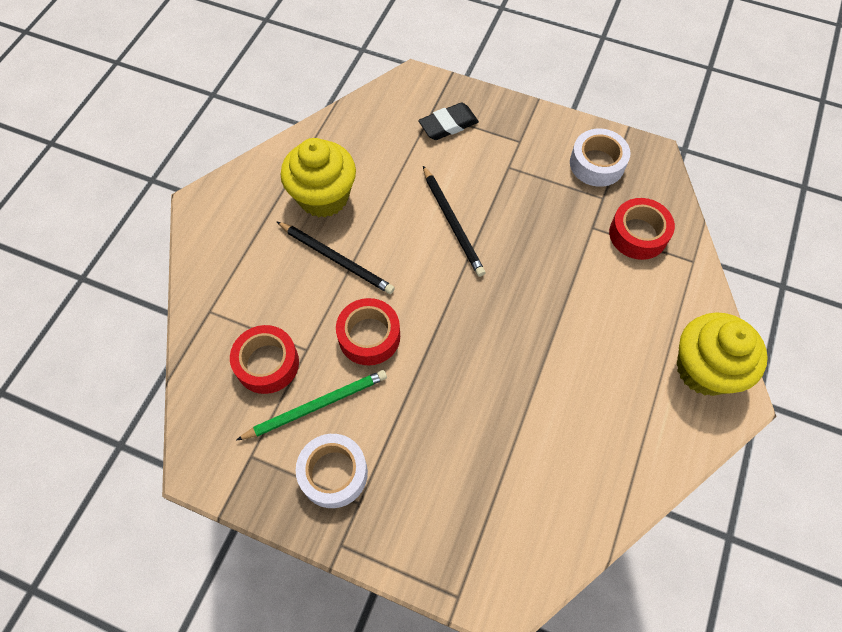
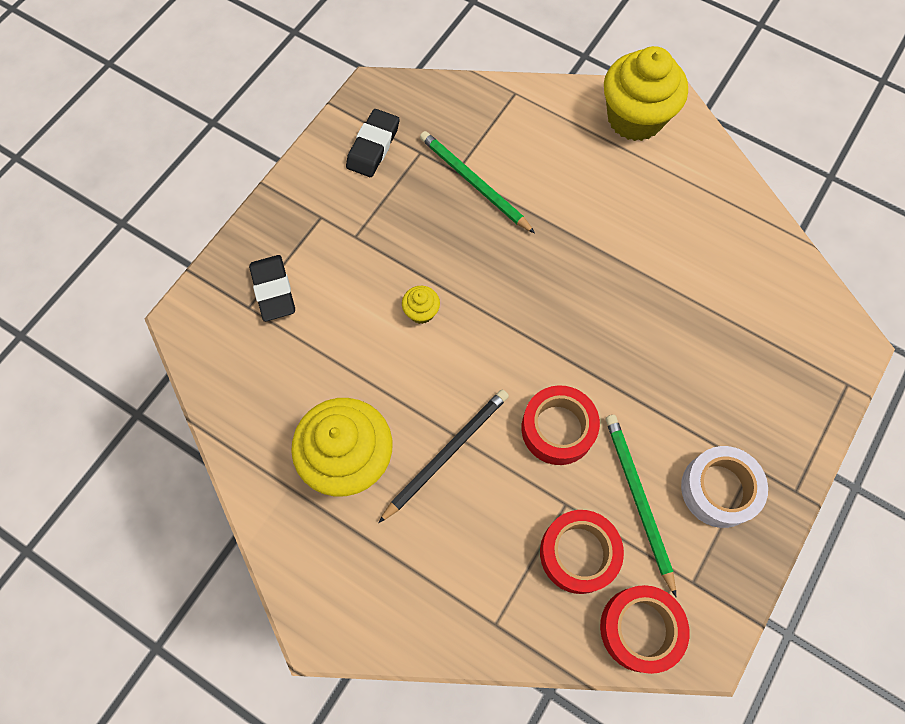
camera: 80 degrees left, 5 degrees up
(452, 223) = (421, 312): black pencil -> yellow cupcake
(585, 242) = (474, 183): none -> green pencil
(597, 164) = (373, 146): white tape -> black eraser
(638, 234) = (473, 132): red tape -> red tape (640, 629)

